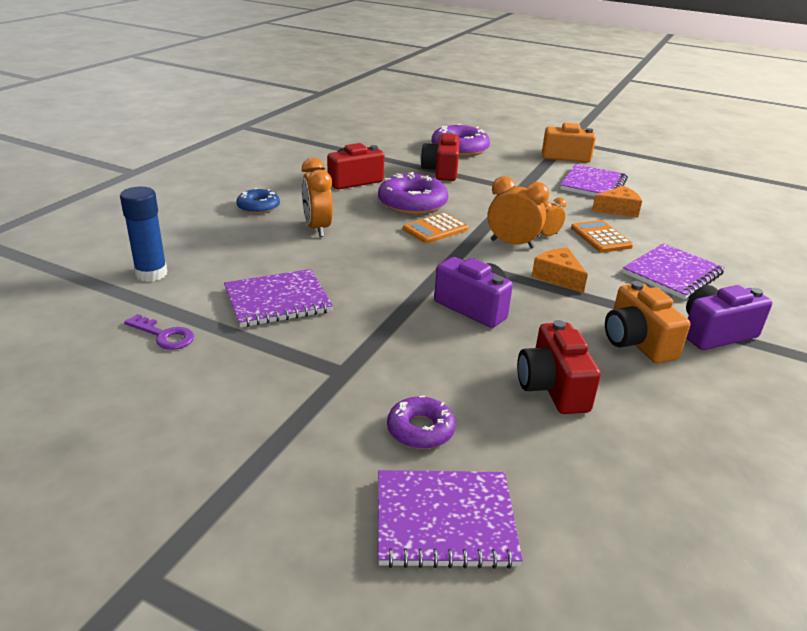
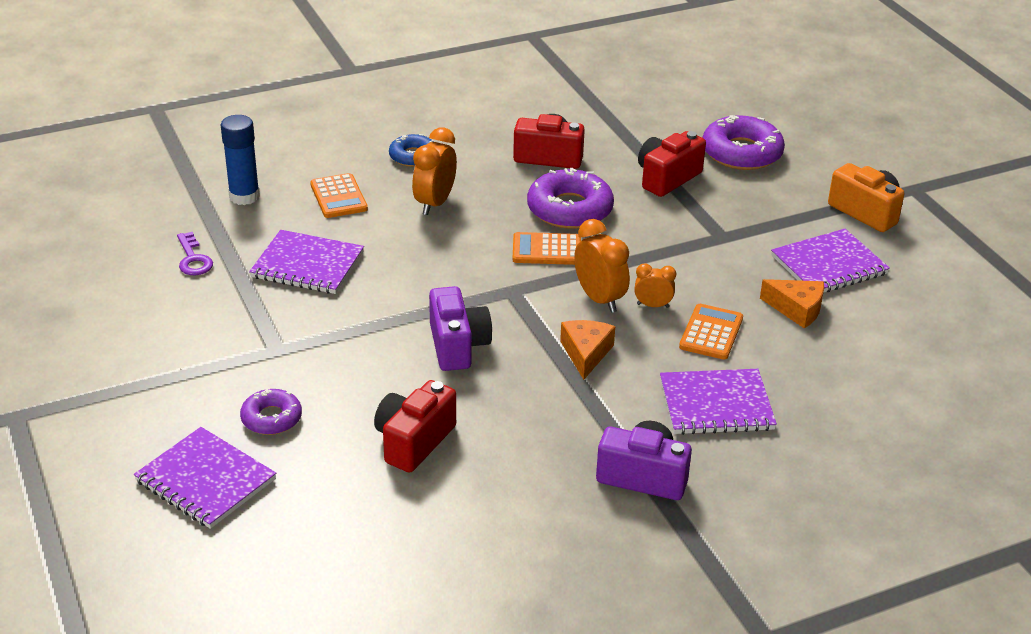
camera: 40 degrees right, 5 degrees up
(236, 248) = (338, 197): none -> orange calculator
(636, 342) = (551, 445): orange camera -> none

